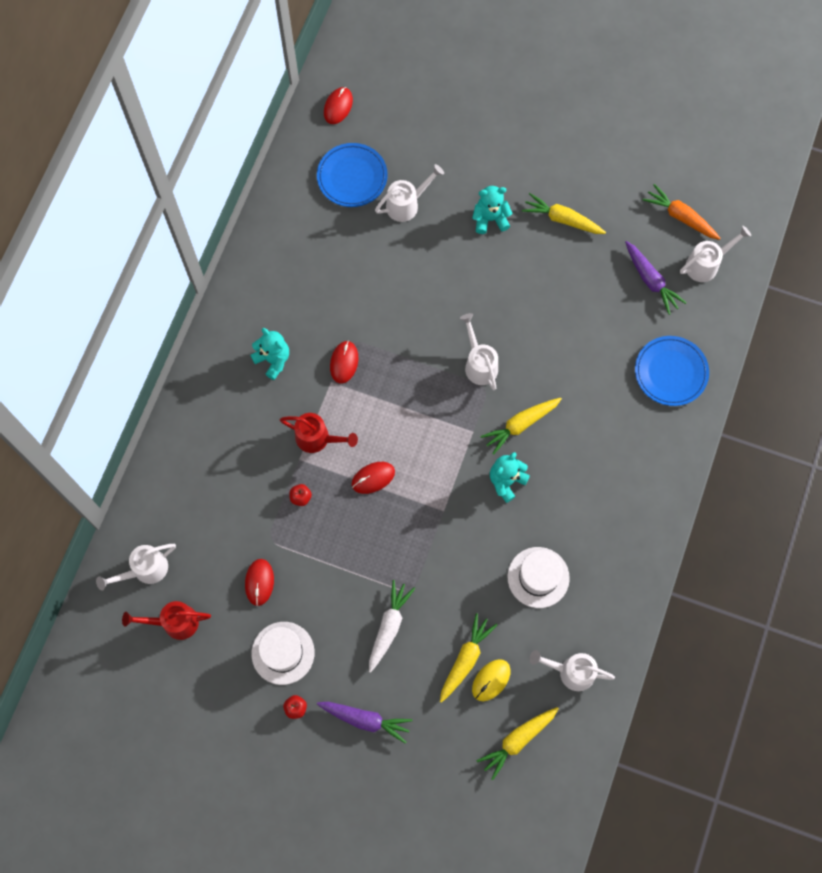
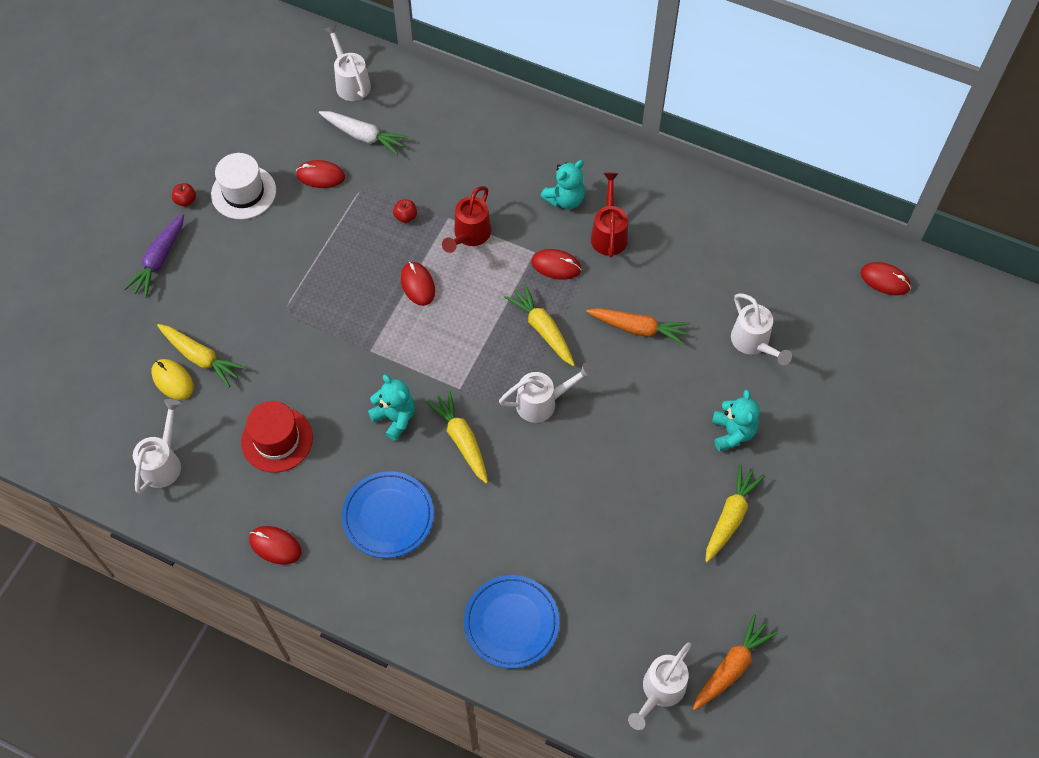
camera: 95 degrees right, 10 degrees down
(175, 622) = (293, 104): red watering can -> red watering can (609, 234)
(352, 177) = (790, 288): blue plate -> blue plate (388, 516)
(389, 626) = (251, 288): white carrot -> white carrot (363, 136)
(401, 293) = (638, 328): none -> orange carrot
(517, 740) = (102, 400): yellow carrot -> yellow carrot (542, 329)
(538, 577) = (277, 439): white hat -> red hat
(633, 562) = (275, 546): none -> red mouse
(651, 280) = (640, 615): purple carrot -> none
(706, 264) = (660, 691): white watering can -> white watering can turned 60 degrees clockwise

